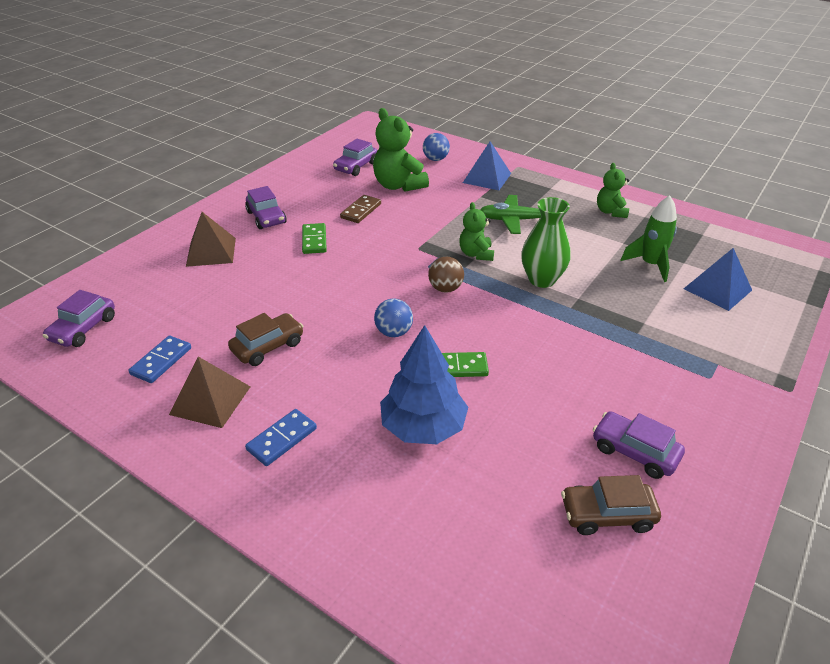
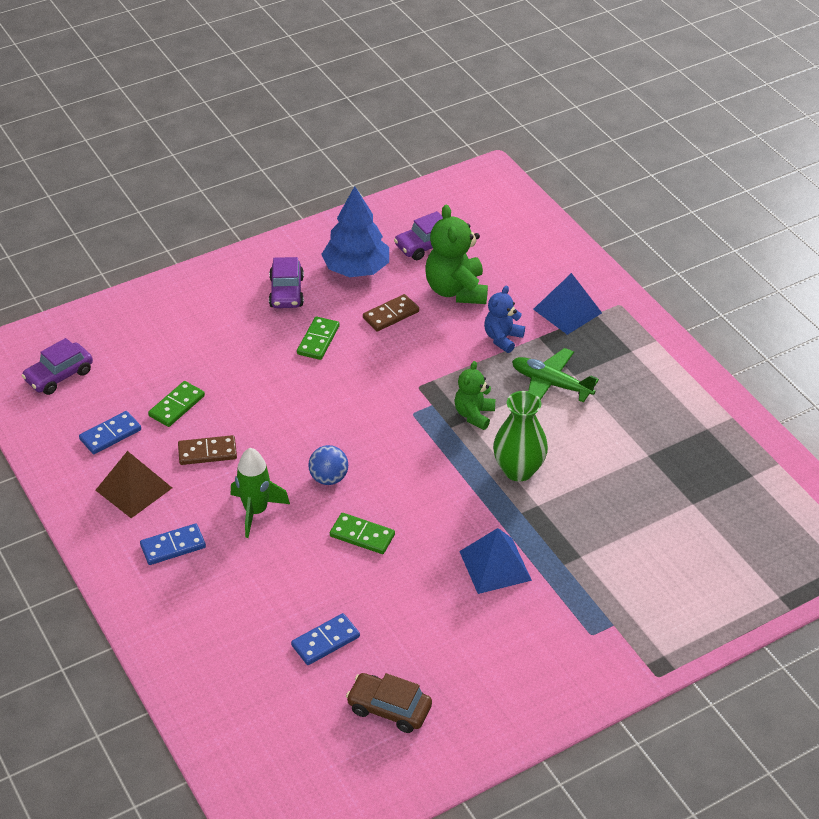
camera: 25 degrees right, 5 degrees up
(211, 251) = (209, 321): brown pyramid -> none
(216, 319) = (177, 406): none -> green domino
(268, 346) = (207, 452): brown car -> brown domino
(423, 426) = (294, 579): blue tree -> blue tree (356, 269)
(435, 159) = (527, 262): blue ball -> none
(445, 288) = (411, 446): brown ball -> none
(456, 203) = (502, 338): none -> blue teddy bear
(495, 473) = (325, 641): none -> blue domino
(610, 212) = (673, 409): green teddy bear -> none
(634, 452) = (456, 670): purple car -> none
(650, 265) = (652, 493): green rocket -> green rocket (256, 511)
(717, 289) = (697, 547): blue pyramid -> blue pyramid (495, 565)

